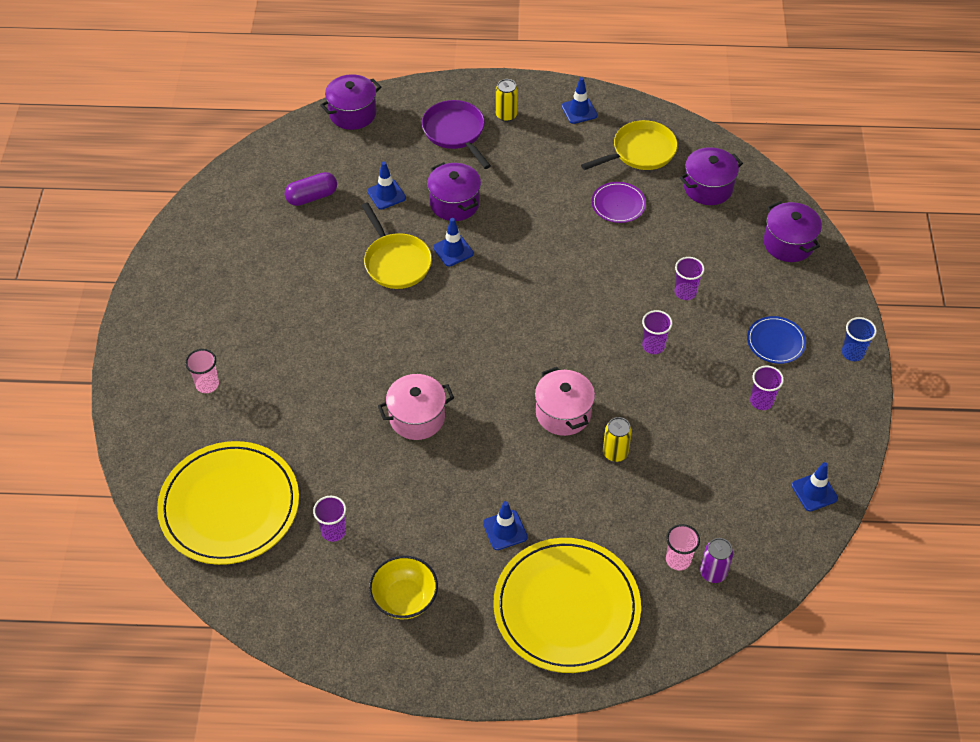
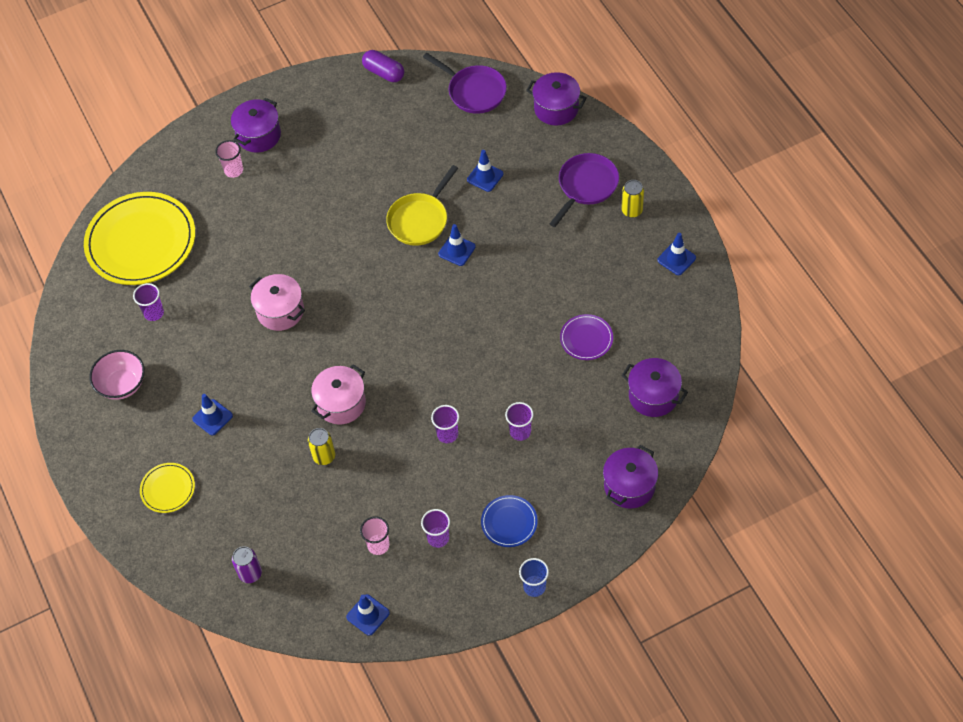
camera: 65 degrees right, 5 degrees up
(280, 159) = (474, 91): none -> purple pan
(312, 197) = (449, 132): purple capsule -> purple capsule (384, 73)
(404, 599) = (122, 384): yellow bowl -> pink bowl
(454, 203) = (507, 226): purple pot -> purple pot (259, 135)
(566, 607) = (168, 489): yellow plate -> yellow plate, size x0.45
(640, 152) = (660, 326): yellow pan -> none
(678, 560) = (249, 544): pink cup -> pink cup (378, 545)

